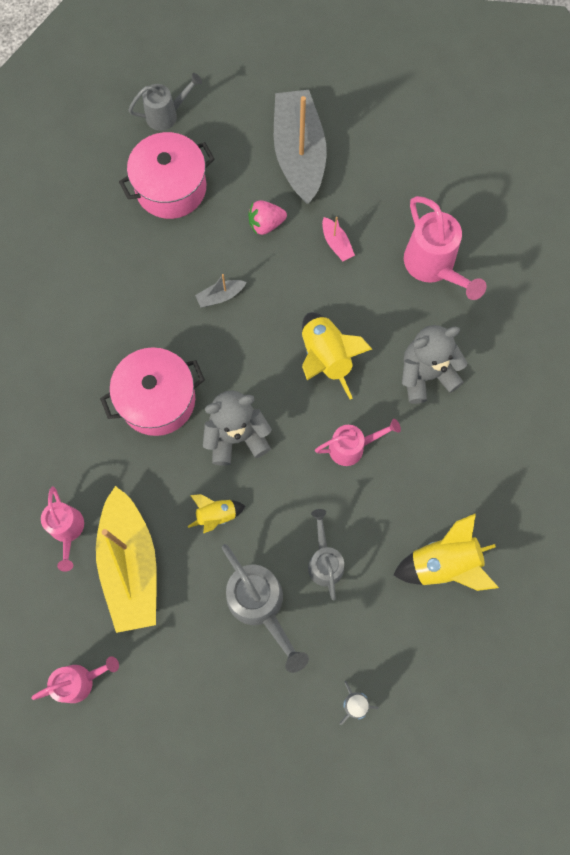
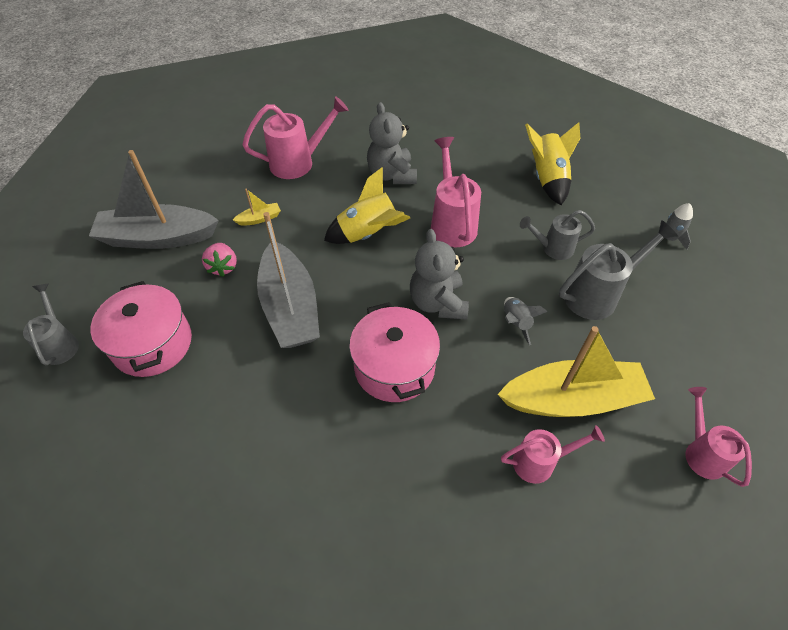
camera: 85 degrees left, 20 degrees down
(216, 515) = (516, 323): yellow rocket -> grey rocket
(220, 296) = (290, 307): grey boat -> grey boat, size x2.50
(336, 243) = (259, 219): pink boat -> yellow boat
(352, 447) = (452, 223): pink watering can -> pink watering can, size x1.56

